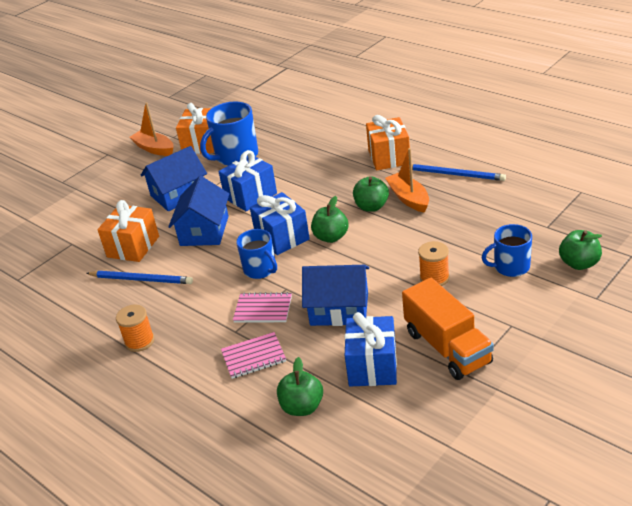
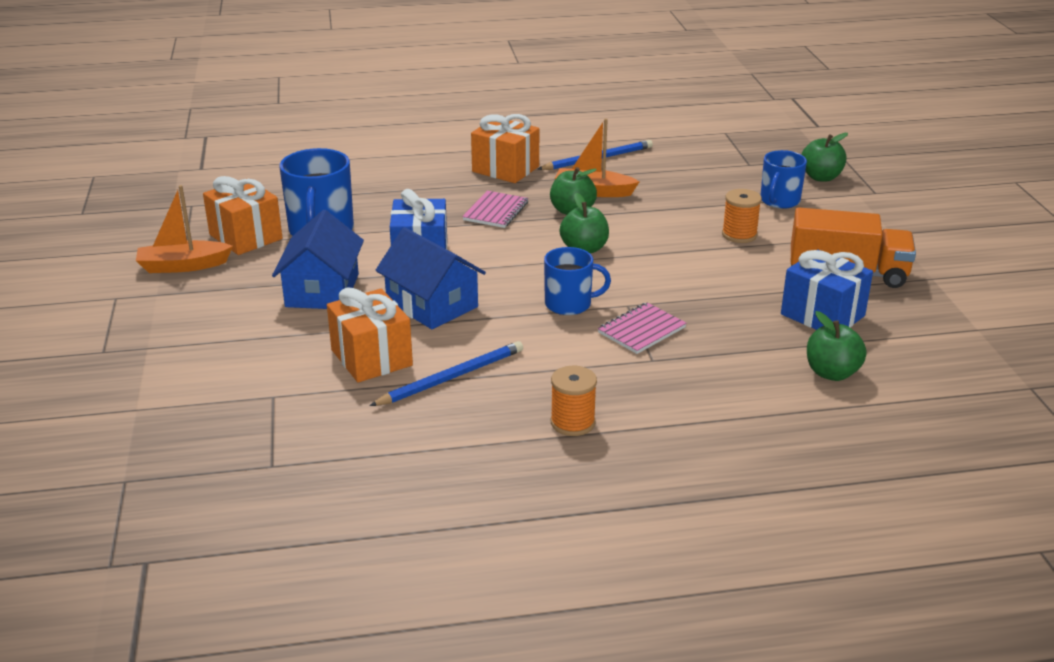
camera: 55 degrees left, 5 degrees down
(253, 357) = (713, 366): pink notebook -> pink notebook (496, 211)
(282, 237) = (534, 271): blue gift -> none
(339, 309) = (710, 294): blue house -> none

